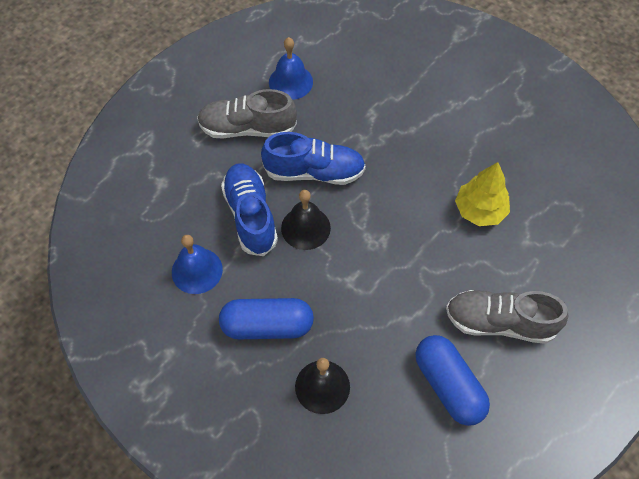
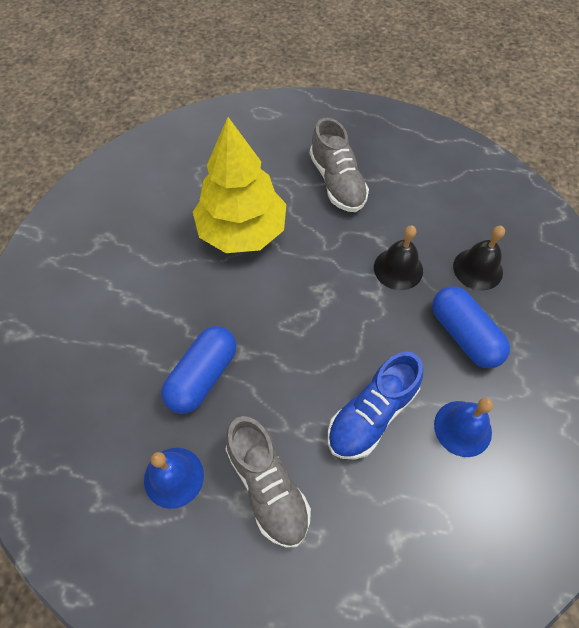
camera: 120 degrees left, 0 degrees up
(305, 228) = (350, 356): black bell -> black bell (398, 269)
(314, 172) = (283, 383): blue shoe -> none
(448, 385) = (410, 193): blue capsule -> blue capsule (203, 376)
(480, 210) = (242, 231): yellow tree -> yellow tree, size x1.73

